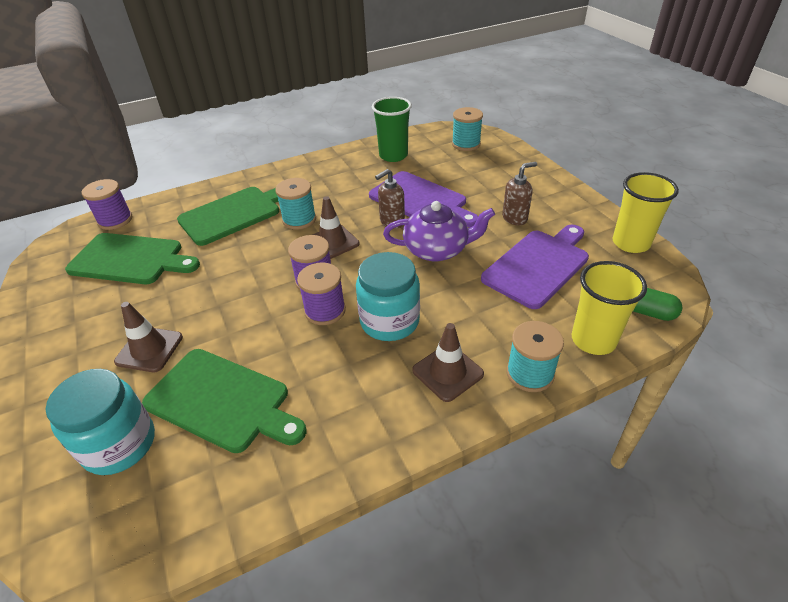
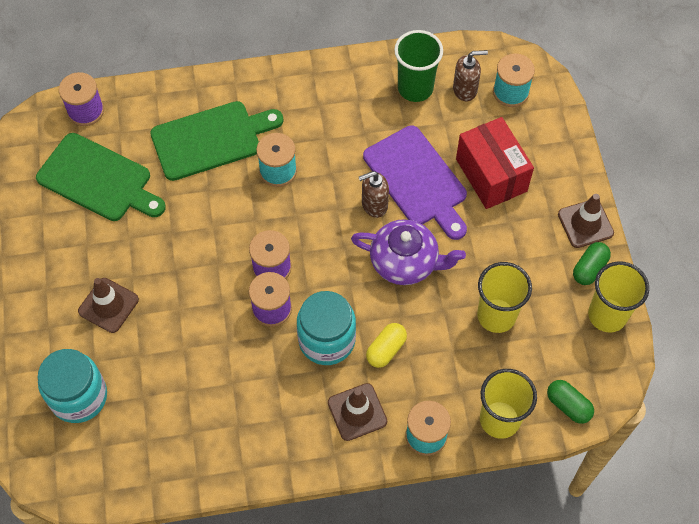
camera: 15 degrees right, 20 degrees up
(222, 401) = (163, 381): green cutting board -> none
(332, 242) = (303, 217): brown traffic cone -> brown traffic cone (585, 224)
(451, 314) = (386, 349): none -> yellow capsule
(478, 186) = (491, 175): none -> red box
(515, 218) = (506, 240): brown soap dispenser -> brown soap dispenser (465, 90)
(538, 265) = (496, 315): purple cutting board -> yellow cup
(593, 219) = (589, 268): none -> green capsule

